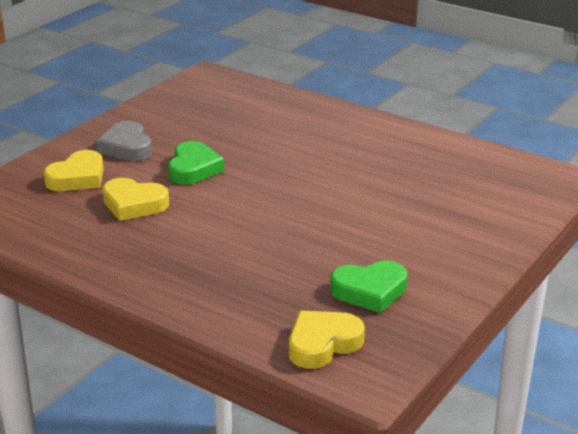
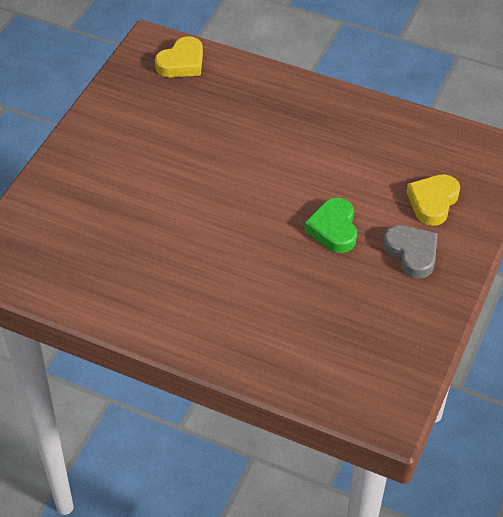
camera: 170 degrees right, 20 degrees up
(134, 204) = (365, 174): yellow heart -> none
(369, 291) = (155, 108): green heart -> none

